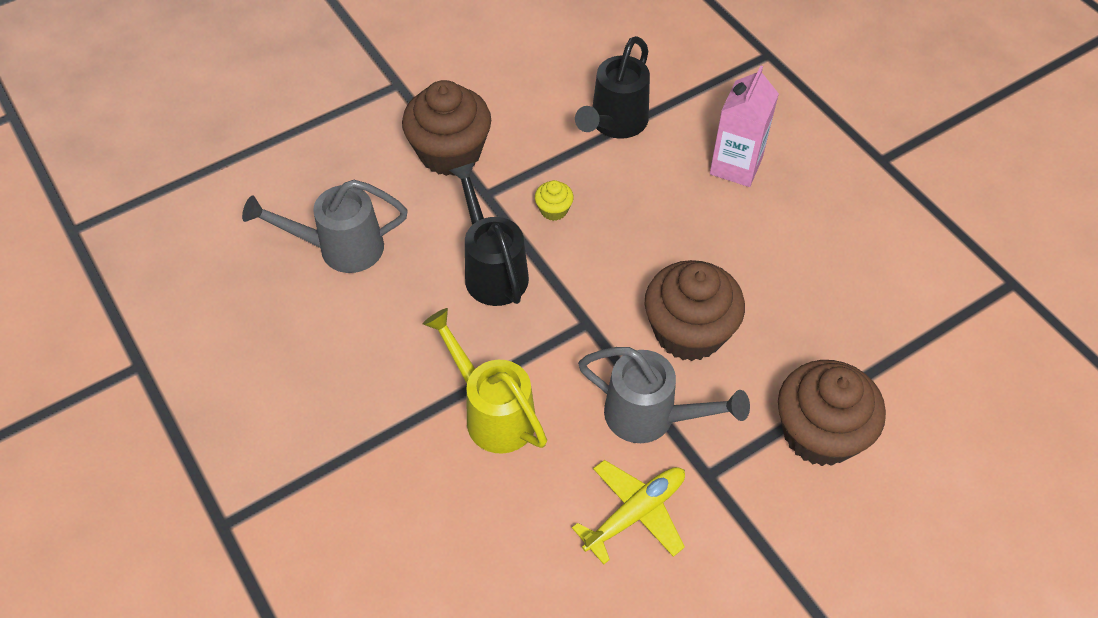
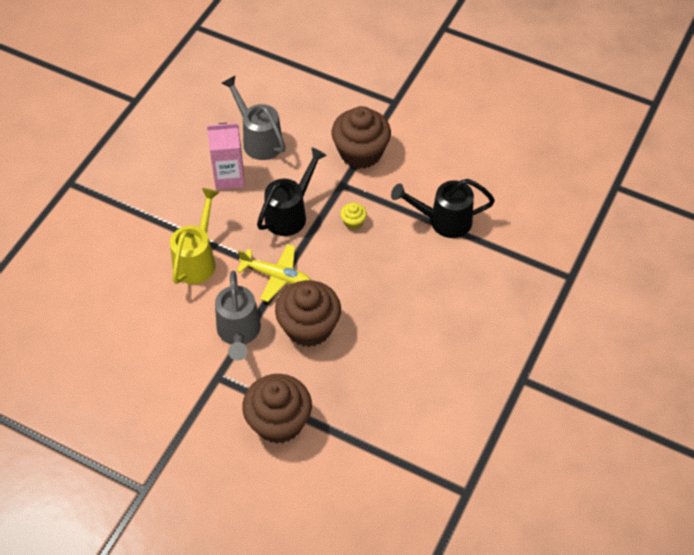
camera: 60 degrees right, 0 degrees up
(634, 513) = (173, 352): yellow plane -> yellow plane (276, 276)
(736, 166) = (455, 299): pink carton -> pink carton (229, 177)

